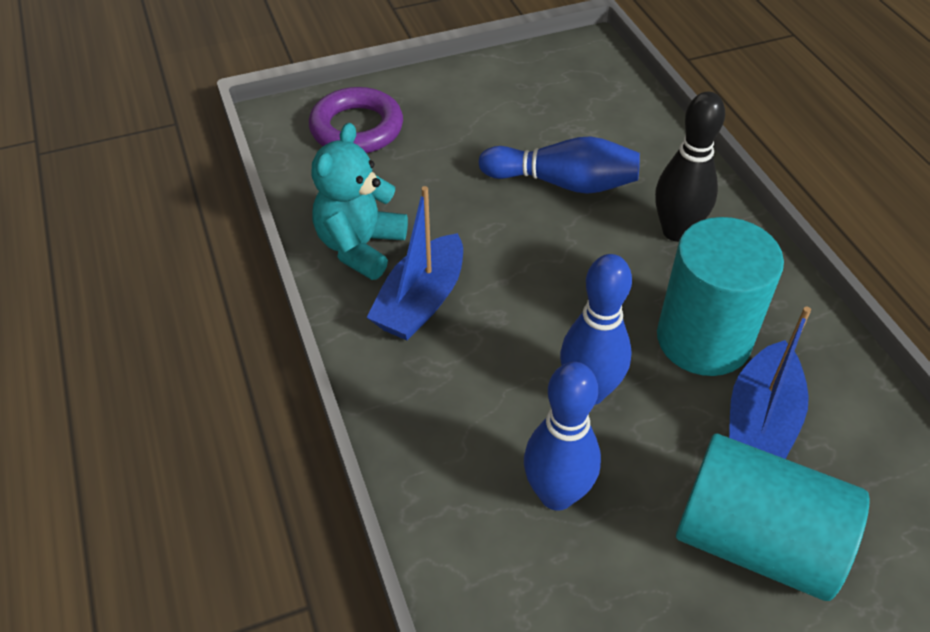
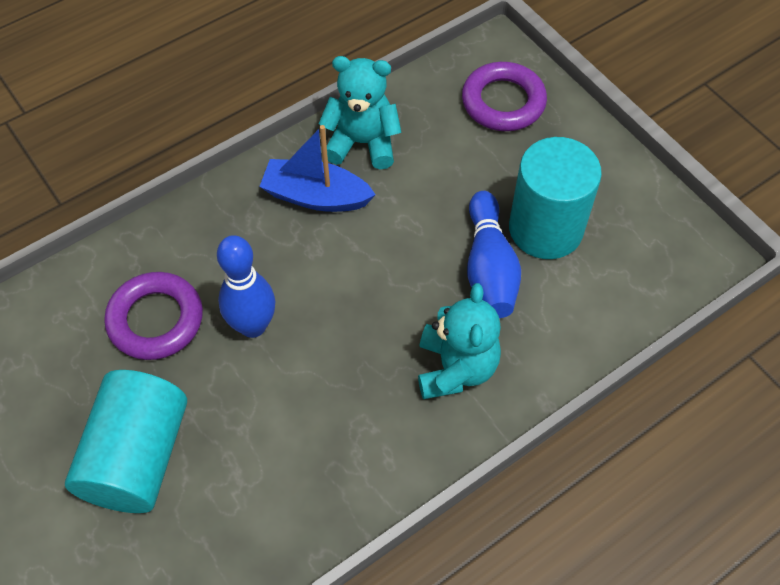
camera: 75 degrees right, 10 degrees up
(556, 494) = (156, 320): blue bowling pin -> purple ring
(676, 231) = (455, 368): black bowling pin -> turquoise teddy bear
(703, 339) = (328, 403): turquoise cylinder -> turquoise cylinder (545, 228)
(760, 421) = (250, 454): blue boat -> none

